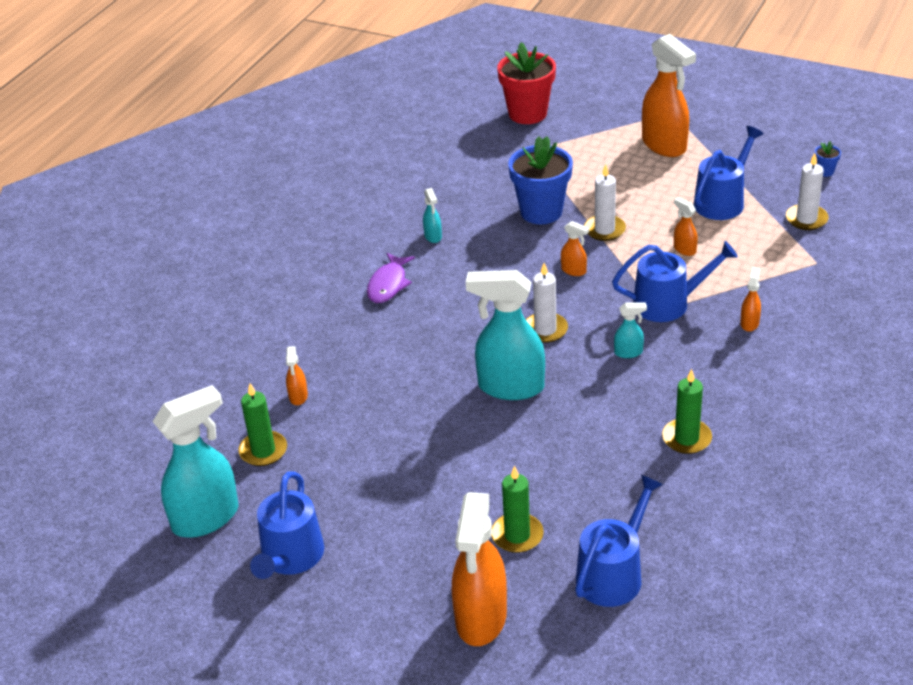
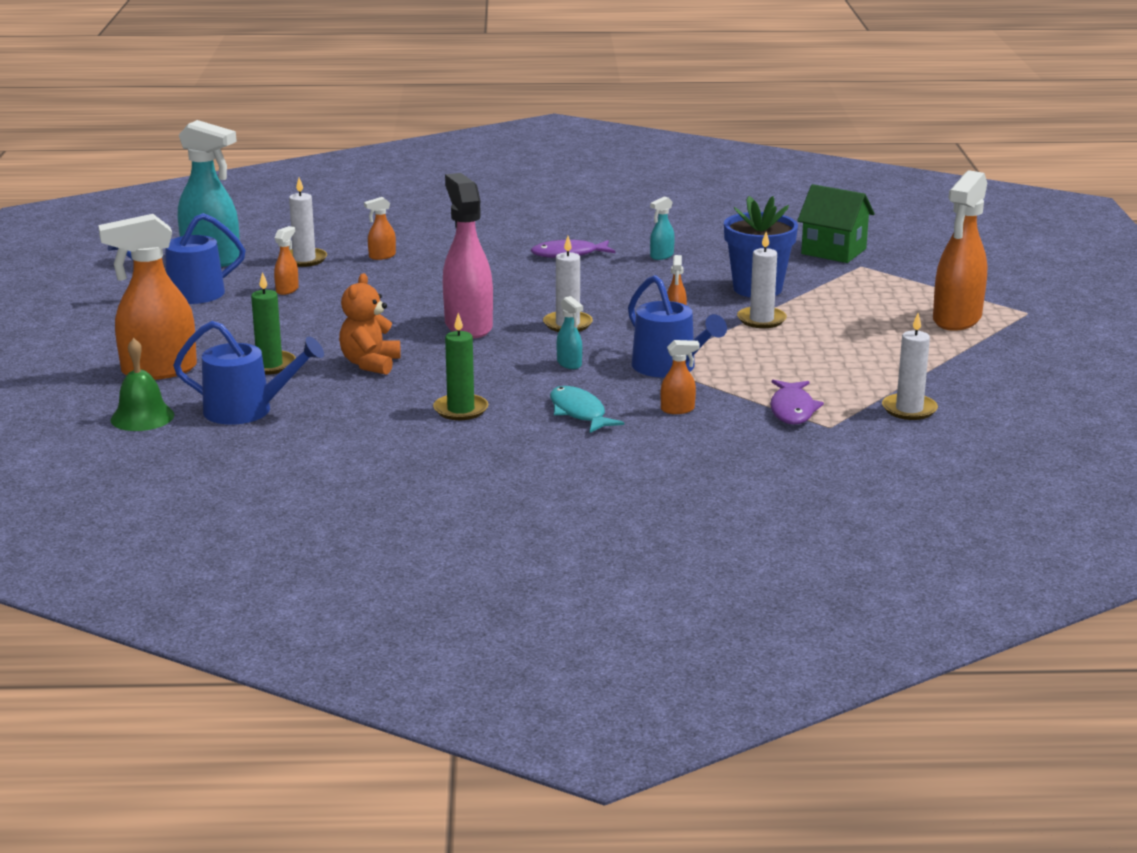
camera: 60 degrees right, 15 degrees down
(263, 451) = (304, 259): green candle -> white candle
(492, 152) = (833, 251): none -> green house
(510, 387) = (468, 326): turquoise spray bottle -> pink spray bottle
(527, 114) = (924, 252): red flower pot -> none
(556, 468) = (370, 364): none -> orange teddy bear
(588, 652) = (142, 417): none -> green bell
(684, 249) = (772, 360): orange spray bottle -> orange spray bottle (287, 290)
(722, 201) = (886, 363): blue watering can -> none
(728, 375) = (579, 413): none -> turquoise fish
(779, 270) = (792, 410): none -> purple fish
(825, 171) = (1023, 405): blue flower pot -> none

